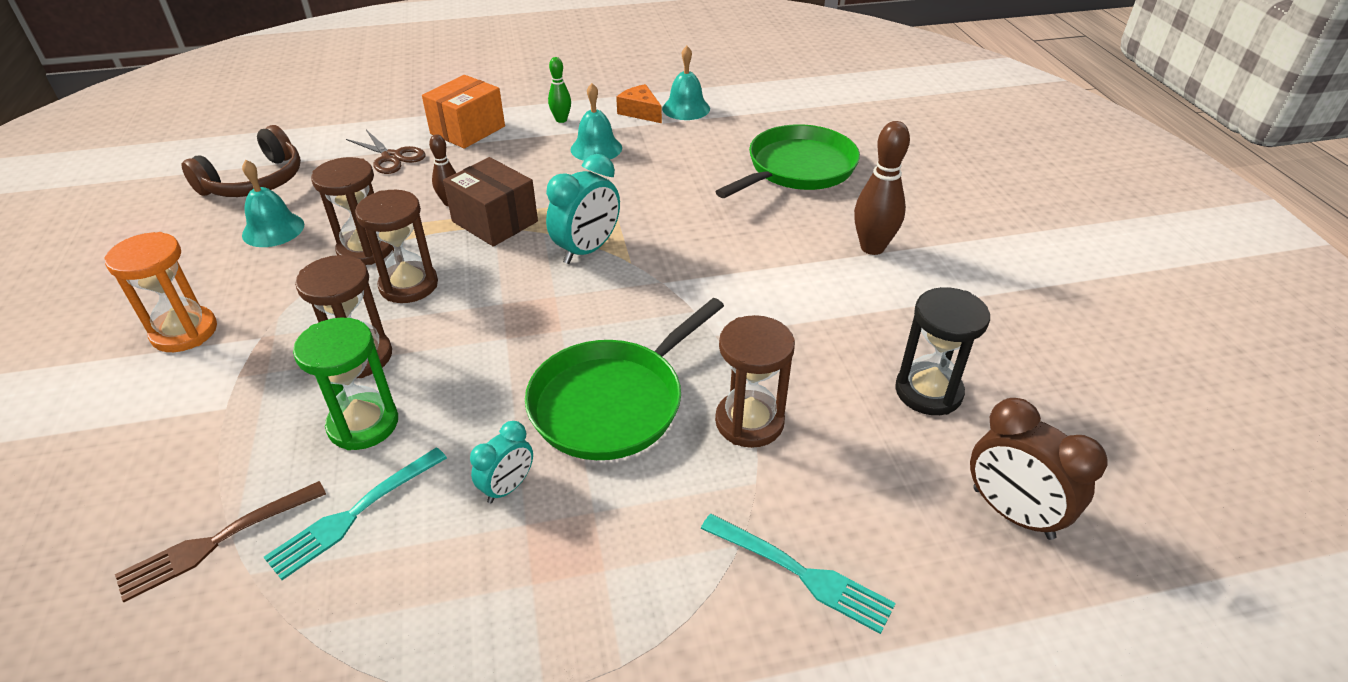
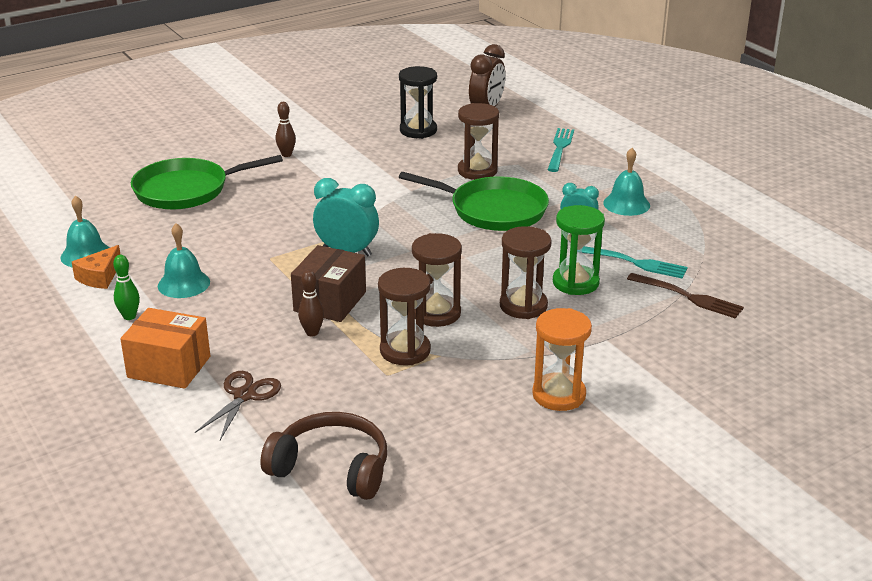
camera: 110 degrees left, 10 degrees down
(273, 229) = (405, 414): turquoise bell -> turquoise bell (626, 204)
(797, 168) = (186, 190): green pan -> green pan turned 45 degrees counterclockwise
(872, 247) = (286, 154): brown bowling pin -> brown bowling pin, size x0.58

